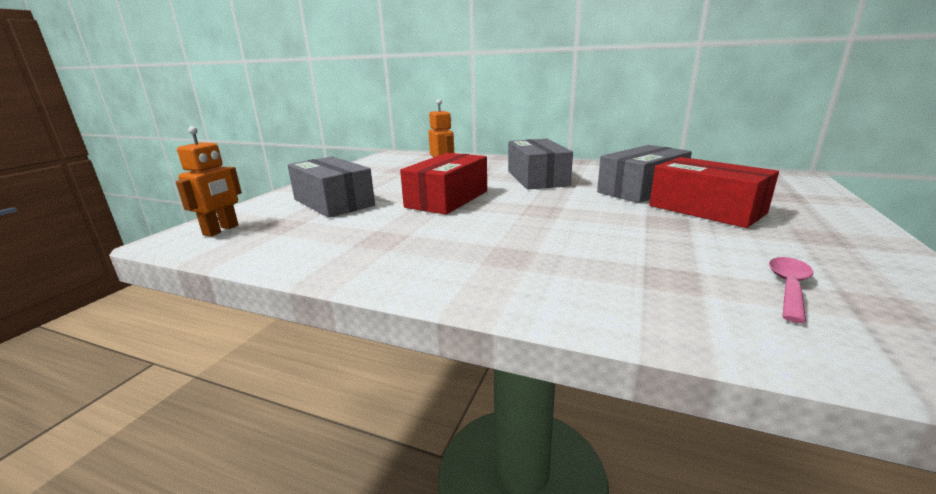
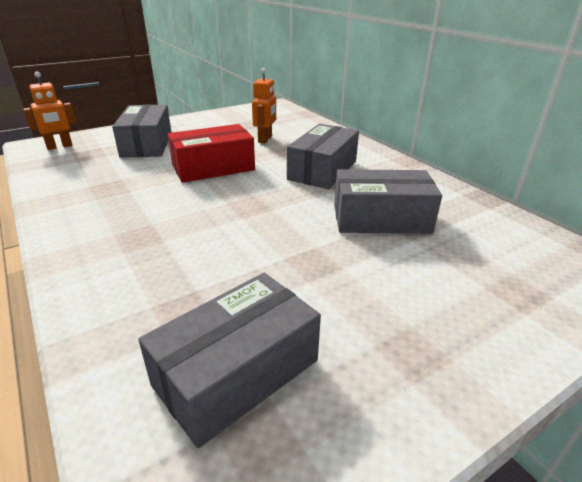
camera: 35 degrees right, 10 degrees up
(706, 209) = (381, 267): red box -> none
(789, 287) = (236, 372): pink spoon -> grey box

